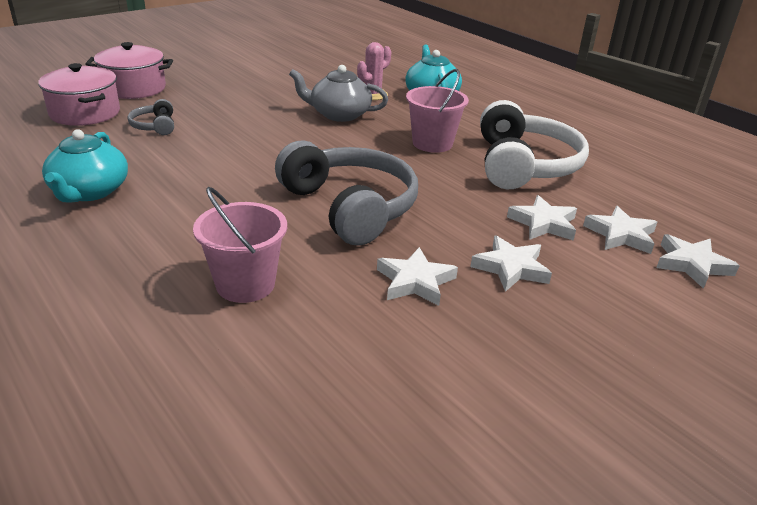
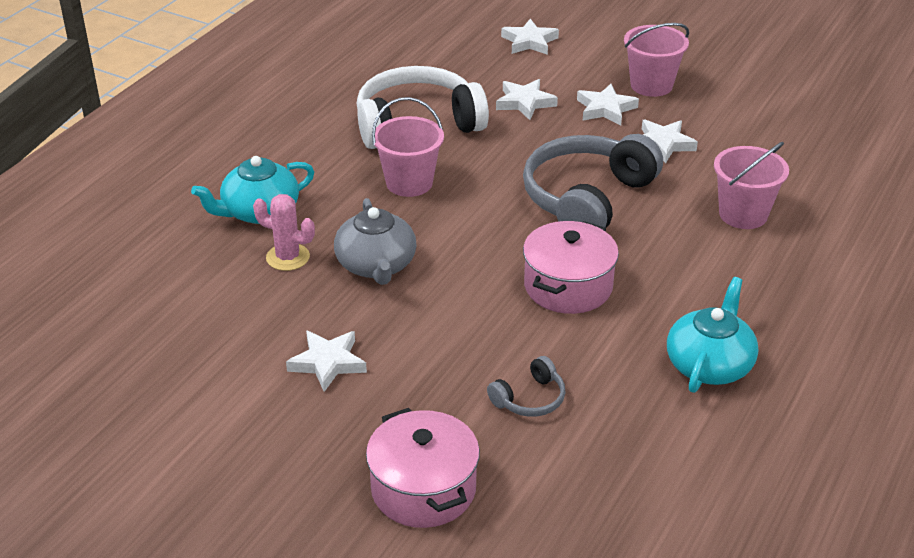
camera: 110 degrees left, 5 degrees up
(85, 113) = (544, 486): pink pot -> pink pot (568, 286)
(89, 191) = (709, 364): turquoise teapot -> turquoise teapot turned 45 degrees counterclockwise
(557, 321) = (651, 85): none -> pink bucket
(620, 235) = (511, 69): white star -> white star (328, 363)

